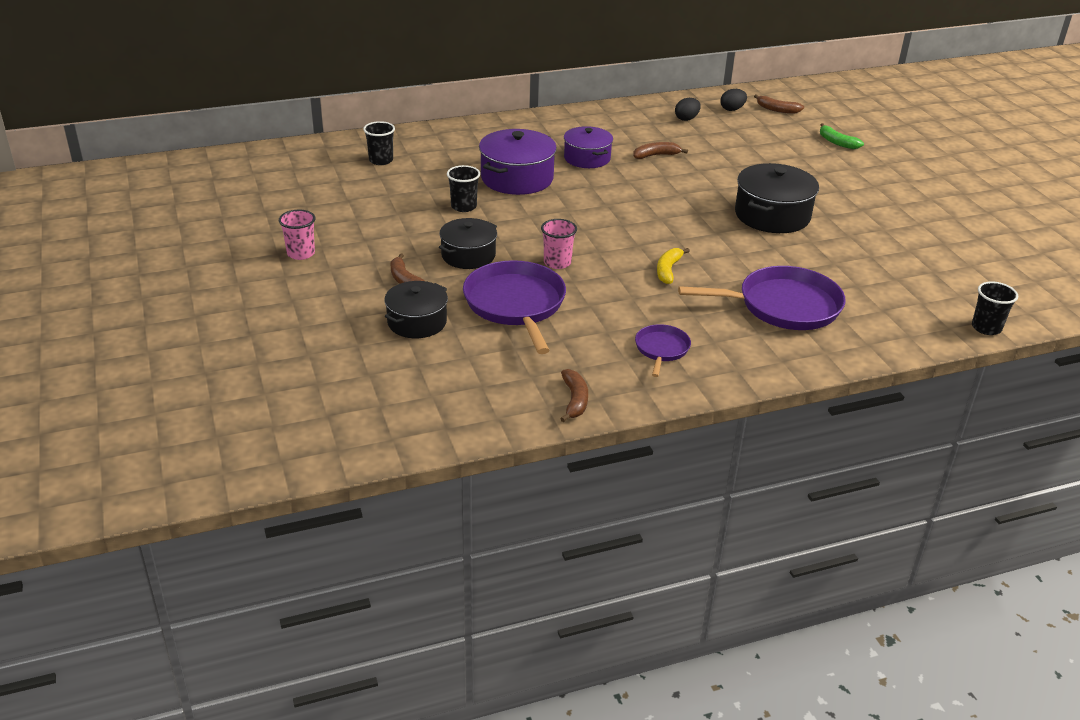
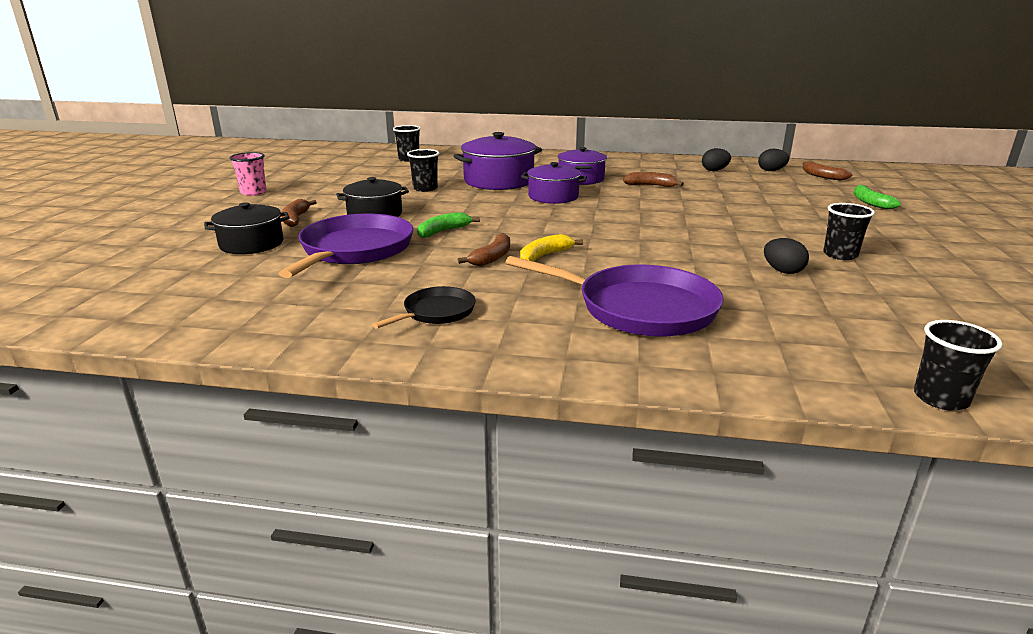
camera: 30 degrees right, 10 degrees down
(557, 262) = (443, 231): pink cup -> green banana
(574, 400) = (271, 331): brown banana -> brown banana (492, 257)
(592, 191) = (553, 196): none -> purple pot
(661, 349) = (436, 312): purple pan -> black pan
(772, 215) = (724, 238): black pot -> none
(837, 243) = (782, 271): none -> black egg
(859, 215) = (840, 255): none -> black cup

